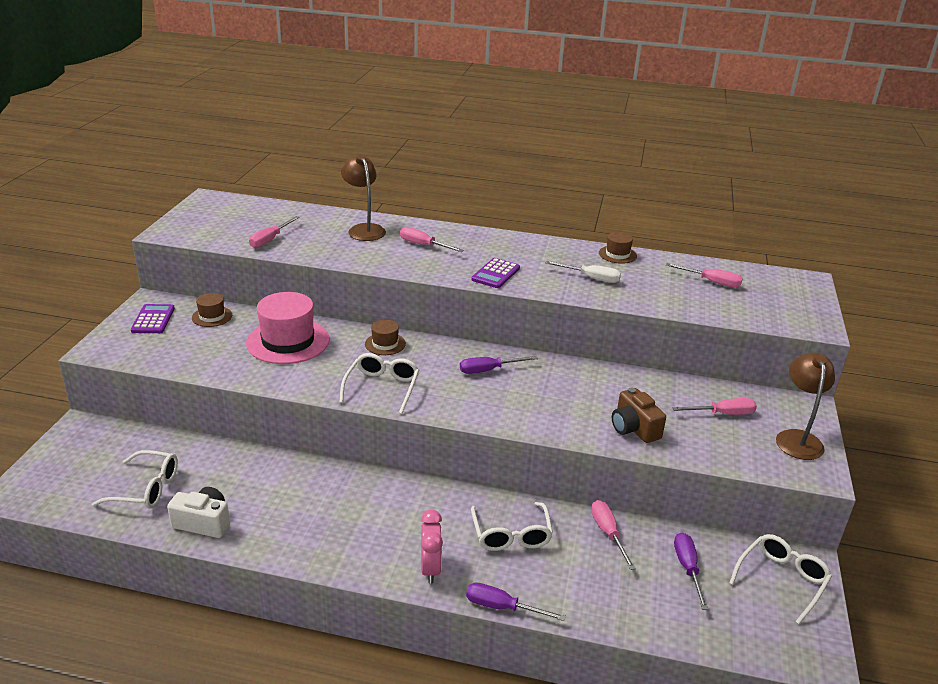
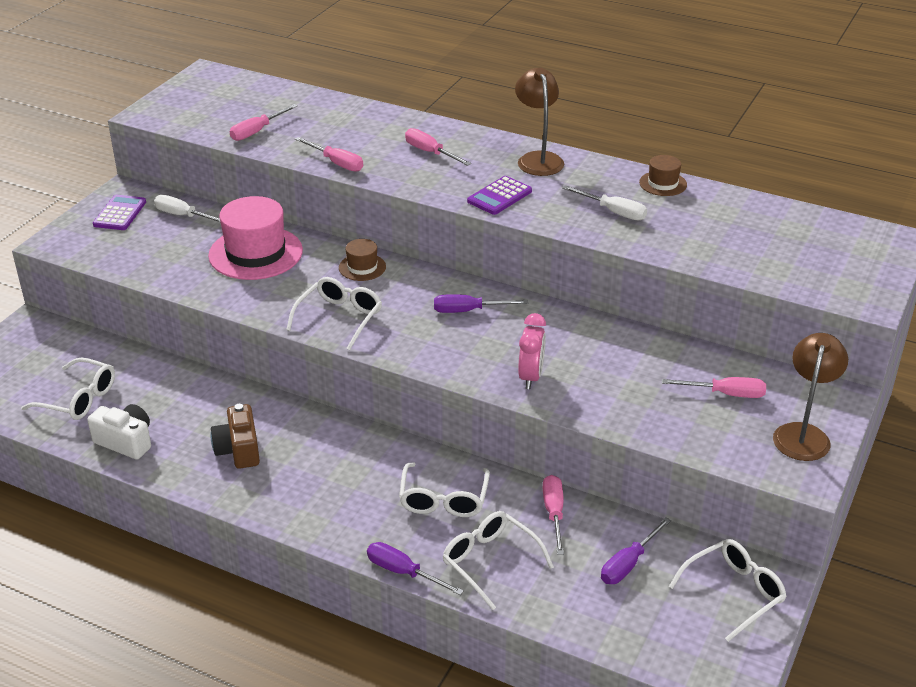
camera: 15 degrees right, 5 degrees up
(212, 316) = (183, 216): brown hat -> white screwdriver
(364, 229) = (369, 126): brown lamp -> brown lamp (538, 159)
(430, 569) = (342, 522): pink clock -> pink clock (530, 377)
(573, 585) = (490, 562): none -> white glasses
(634, 428) = (608, 398): brown camera -> brown camera (238, 450)
(687, 568) = (628, 564): purple screwdriver -> purple screwdriver turned 150 degrees counterclockwise
(711, 282) = (764, 230): pink screwdriver -> pink screwdriver (336, 163)

